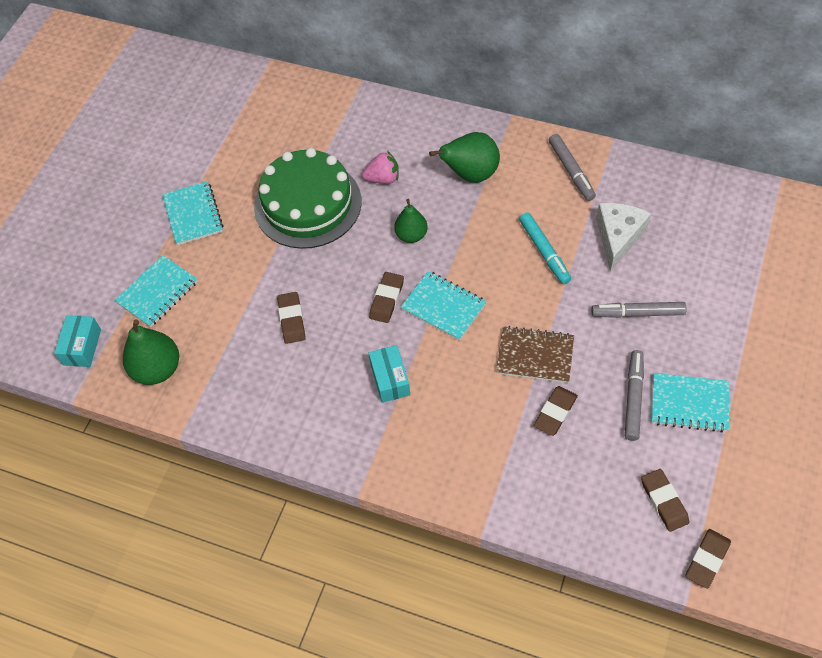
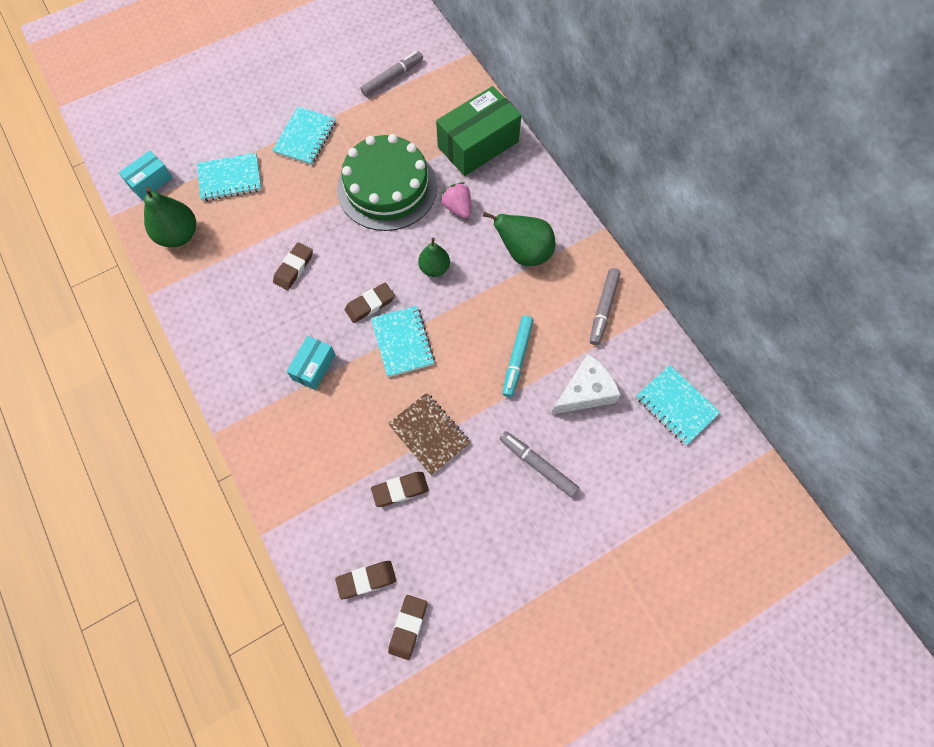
camera: 35 degrees right, 10 degrees up
(350, 122) = (478, 144): none -> green box
(383, 178) = (457, 207): pink strawberry -> pink strawberry turned 150 degrees counterclockwise
(633, 398) = (466, 528): grey marker -> grey marker (392, 78)
(689, 404) = (503, 569): turquoise notebook -> turquoise notebook (676, 406)
(707, 559) = (393, 699): brown eraser -> brown eraser (366, 580)

